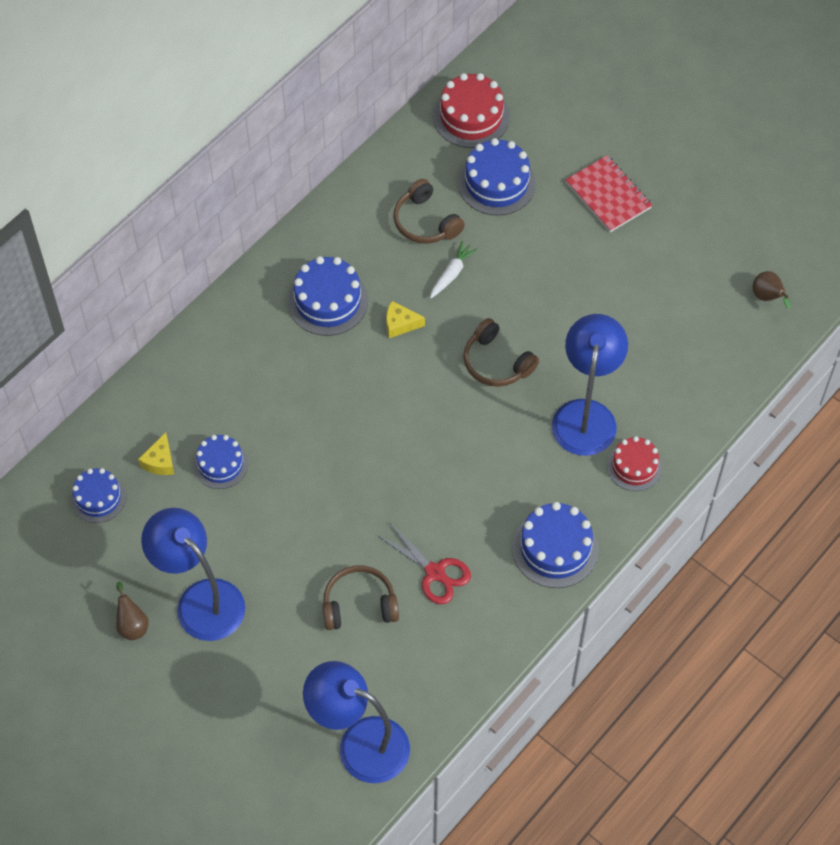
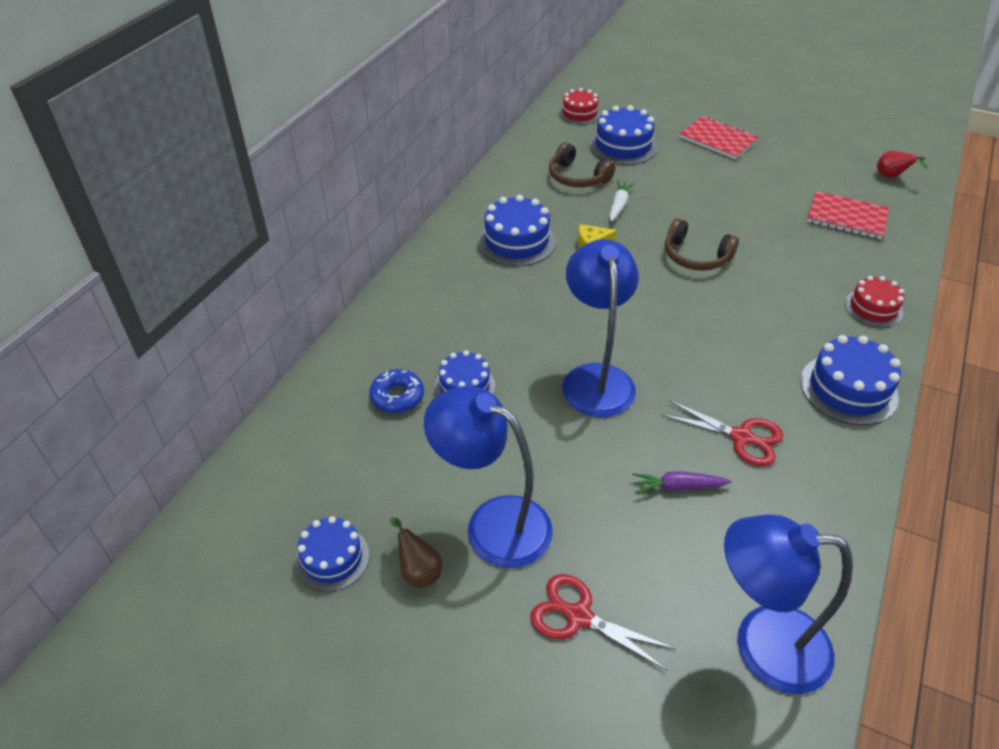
camera: 15 degrees left, 15 degrees down
(98, 497) = (337, 444): blue cake -> blue cake (332, 558)
(160, 461) = (397, 397): yellow cheese -> blue donut
(237, 689) = (579, 616): none -> red scissors
(359, 604) = (678, 487): brown headphones -> purple carrot
(471, 116) = (579, 113): red cake -> red cake, size x0.66
(586, 414) = (801, 279): blue lamp -> blue lamp (596, 378)
(681, 345) = (846, 217): none -> red notebook
(767, 297) = (891, 177): brown pear -> red pear

